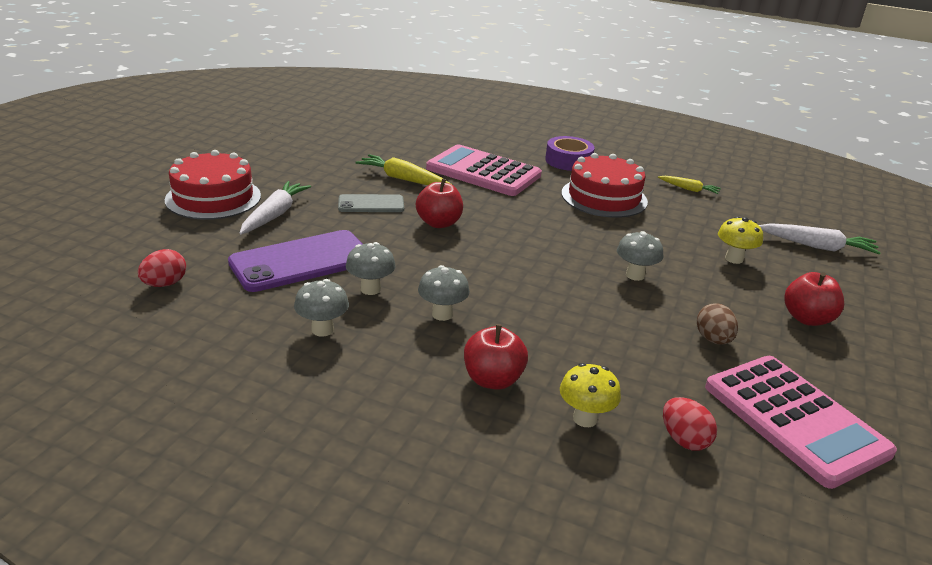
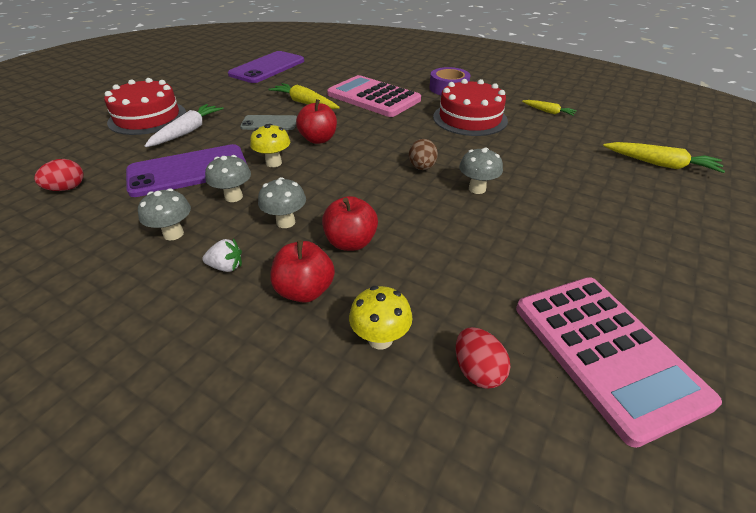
camera: 10 degrees right, 10 degrees up
(334, 132) = (267, 68): none -> purple phone
(399, 360) = (226, 267): none -> white strawberry
(713, 340) = (537, 256): brown egg -> brown egg (422, 167)
(734, 259) = (576, 175): yellow mushroom -> yellow mushroom (273, 163)
(807, 318) = (639, 236): red apple -> red apple (350, 242)
(817, 246) = (660, 164): white carrot -> yellow carrot

